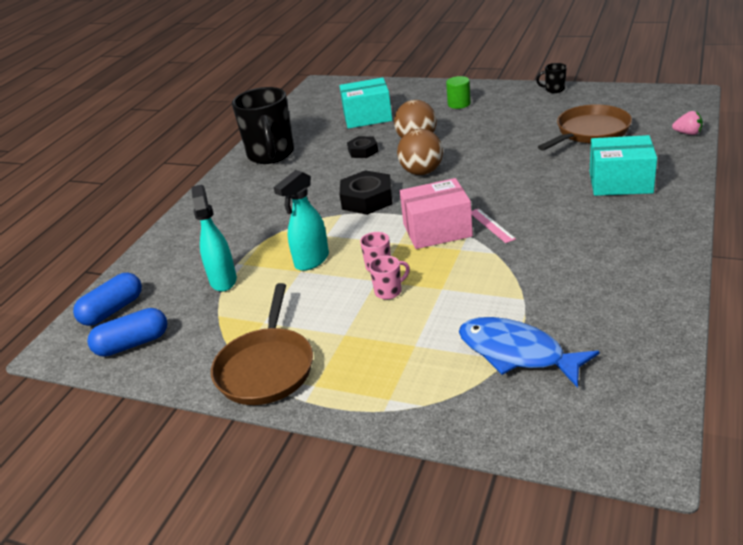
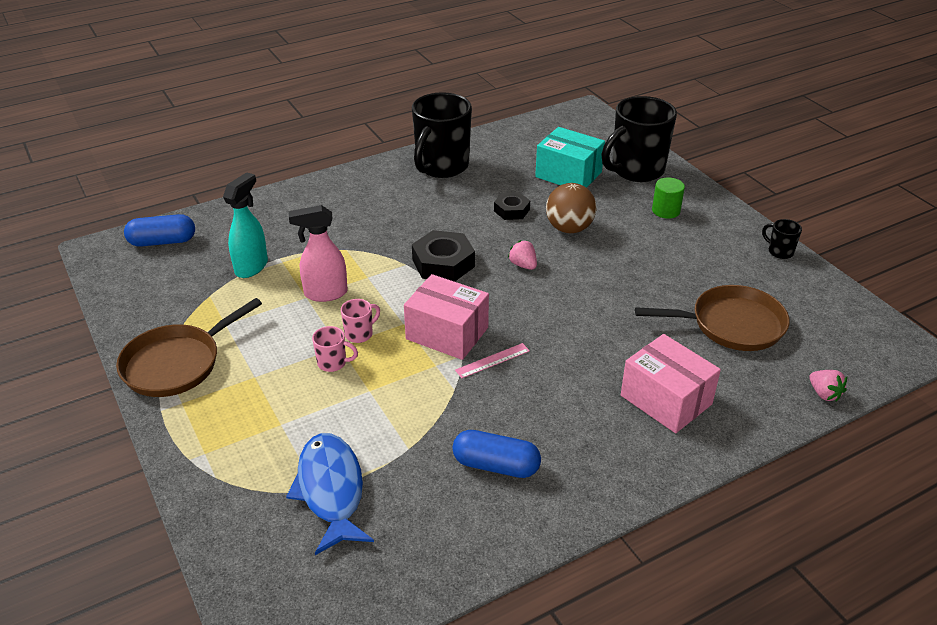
camera: 35 degrees right, 5 degrees up
(132, 344) = (137, 279): blue capsule -> blue capsule (496, 465)
(311, 261) = (325, 294): turquoise spray bottle -> pink spray bottle
(406, 95) = (636, 170): none -> black mug
(422, 172) = (523, 265): brown ball -> pink strawberry
(491, 225) = (492, 360): pink ruler -> pink ruler turned 45 degrees clockwise
(620, 182) = (666, 400): turquoise box -> pink box

